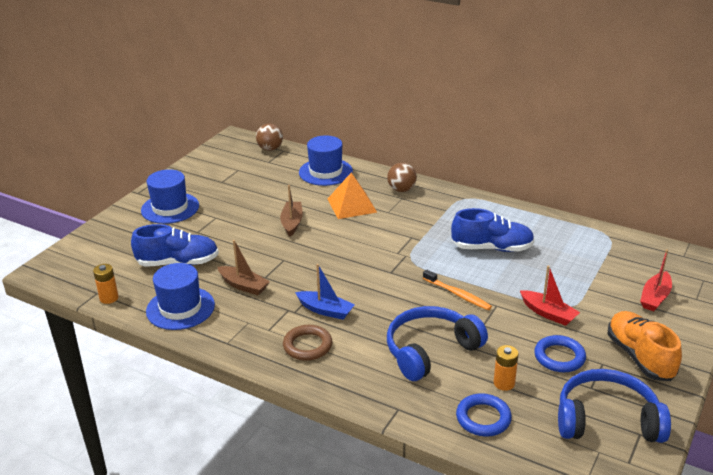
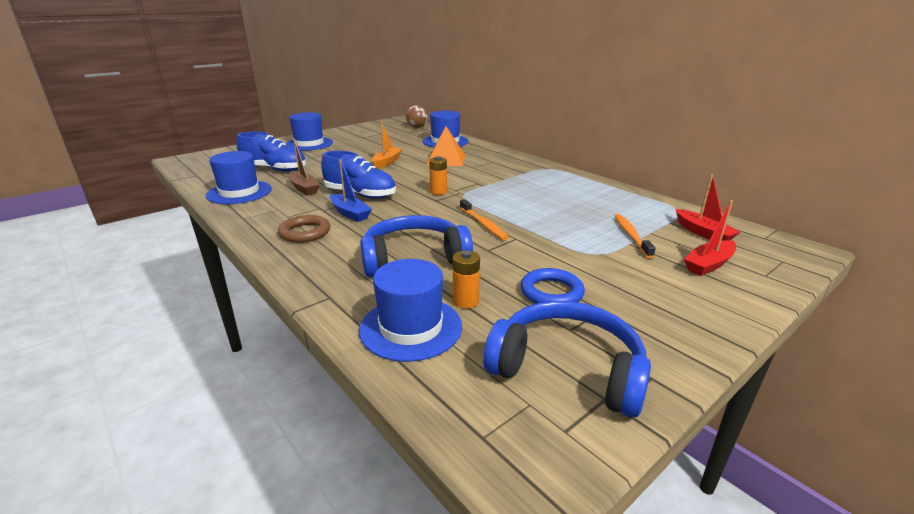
camera: 20 degrees right, 5 degrees down
(109, 298) = (199, 179): orange battery -> orange battery (438, 192)
(292, 223) = (387, 162): brown boat -> orange boat
(401, 190) = (497, 157): brown ball -> none
(483, 418) = (411, 327): blue ring -> blue hat
(492, 248) = (547, 200): blue shoe -> blue shoe (360, 194)
(548, 313) = (567, 254): red boat -> red boat (703, 233)
(585, 278) = (631, 235): none -> orange toothbrush
(640, 357) = (657, 313): orange shoe -> none

